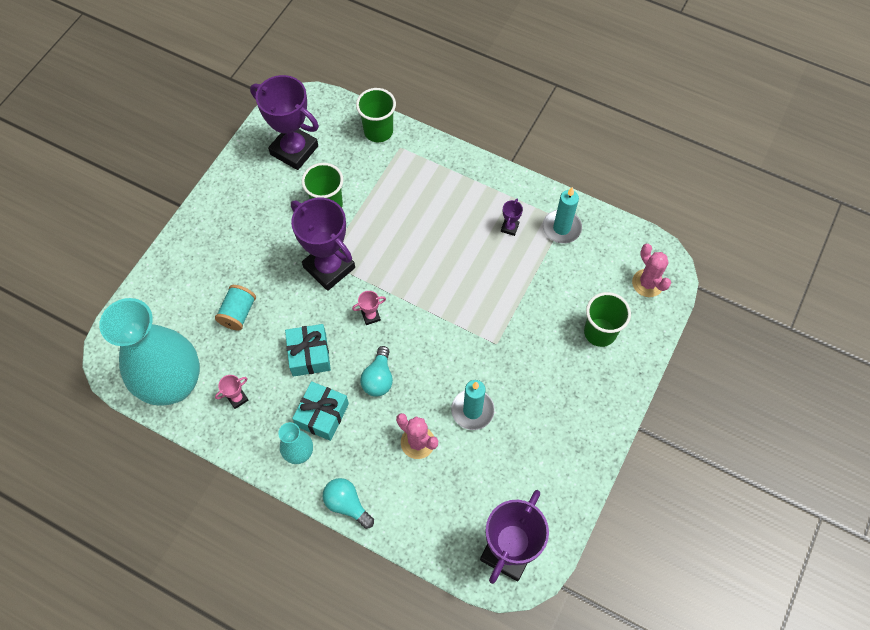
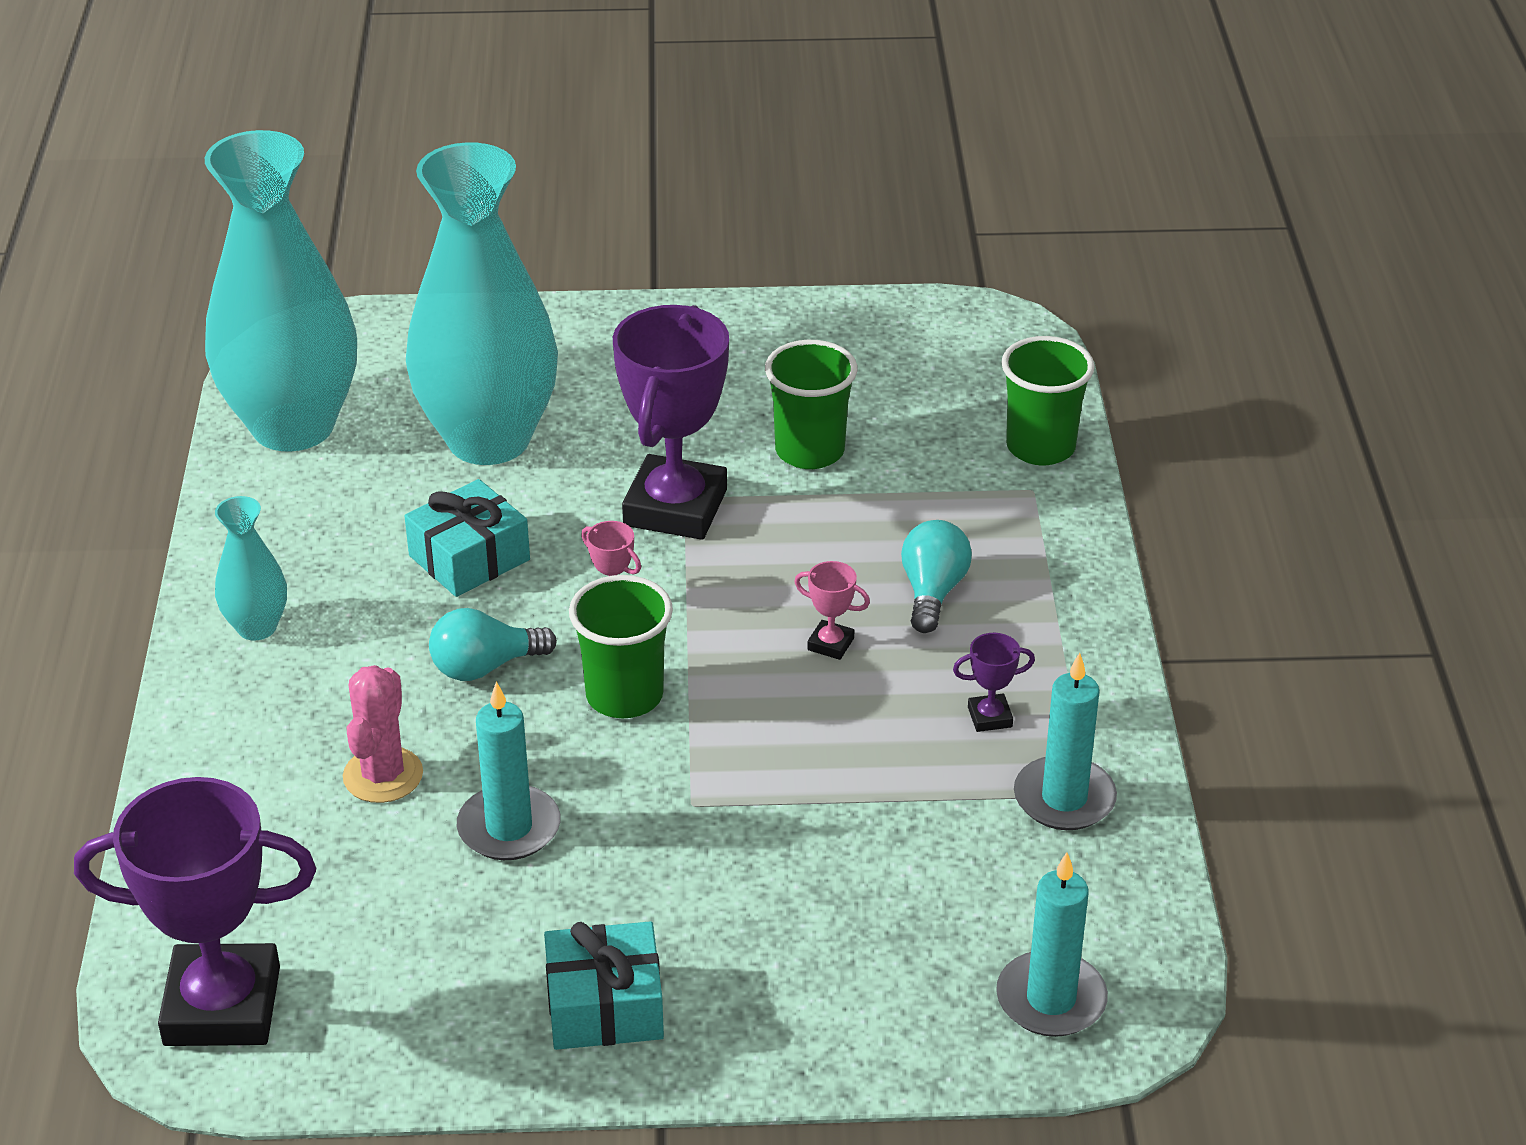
camera: 60 degrees right, 25 degrees down
(237, 398) = (316, 508): pink trophy -> pink trophy (830, 644)
(238, 313) = (489, 439): turquoise spool -> turquoise vase
(294, 150) = (891, 364): purple trophy -> none
(322, 415) = (355, 624): turquoise gift -> turquoise gift (605, 1006)
(347, 504) = (190, 730): turquoise light bulb -> turquoise light bulb (932, 592)
(600, 332) = (851, 961): green cup -> green cup (624, 696)
(647, 283) = (1051, 999): pink cactus -> turquoise candle

